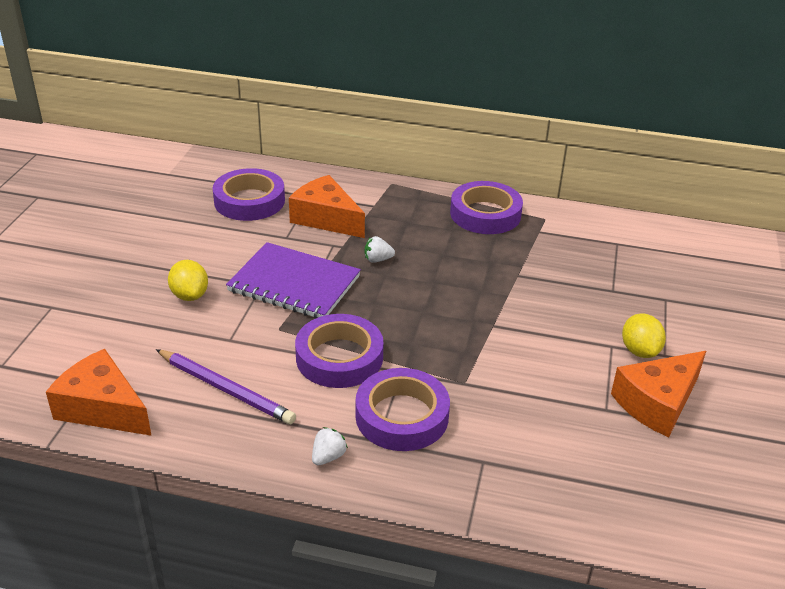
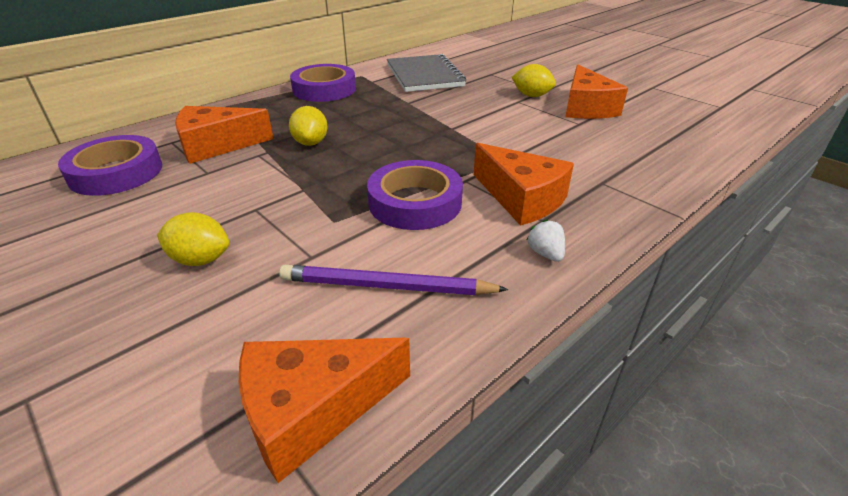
camera: 55 degrees left, 0 degrees up
(225, 389) = (387, 286): purple pencil -> purple pencil turned 150 degrees counterclockwise
(294, 284) = (281, 191): purple notebook -> none
(377, 259) = (311, 143): white strawberry -> yellow lemon
(402, 416) = (521, 198): purple tape -> orange cheese
(597, 256) = (424, 75): none -> grey notebook

